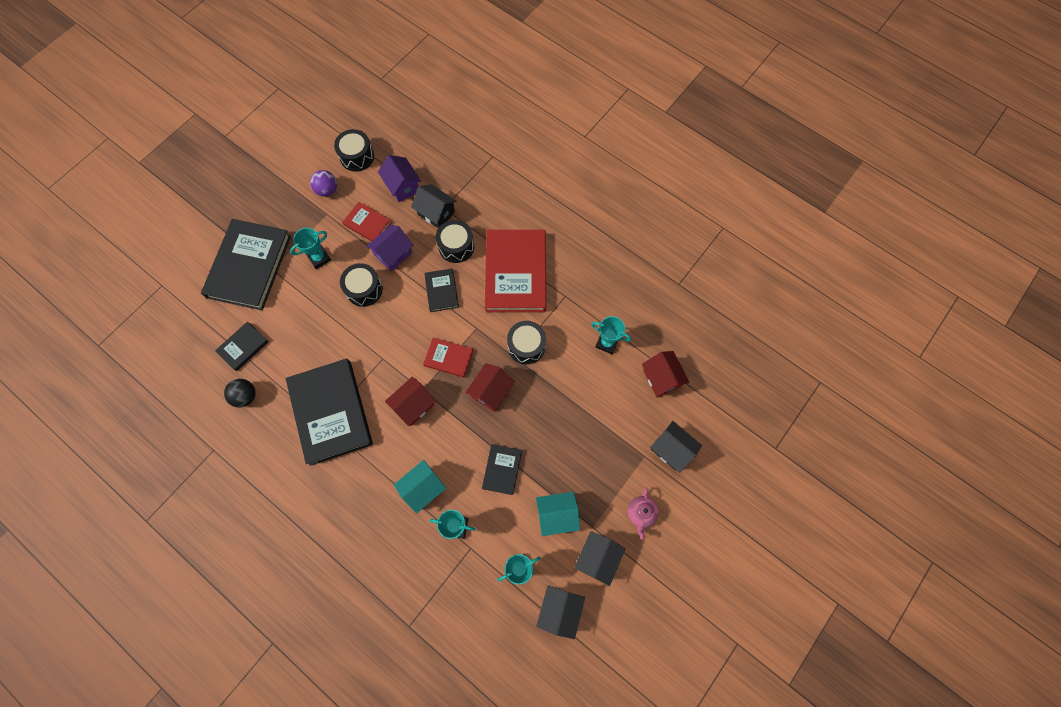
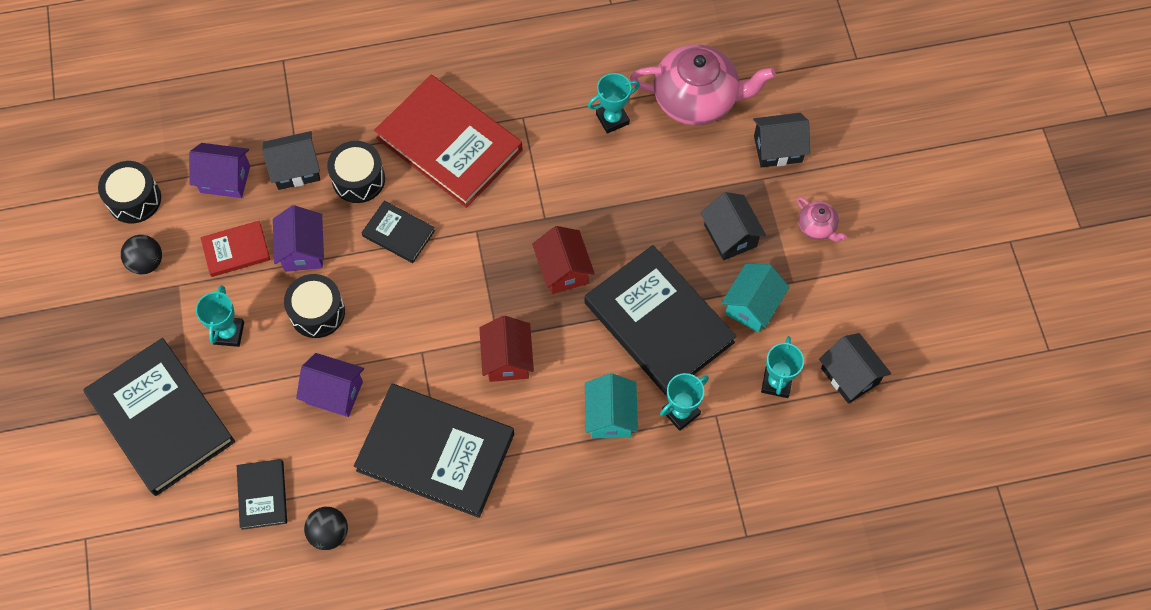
camera: 50 degrees left, 5 degrees down
(326, 334) = (334, 392): none -> purple house
(327, 190) = (146, 262): purple ball -> black ball
(448, 358) = (485, 284): red book -> none
(502, 469) = (659, 322): black book -> black book, size x2.08
(526, 346) = (544, 197): black drum -> none
(597, 558) = (828, 301): black house -> black house (730, 235)
(661, 378) = (697, 99): red house -> pink teapot

